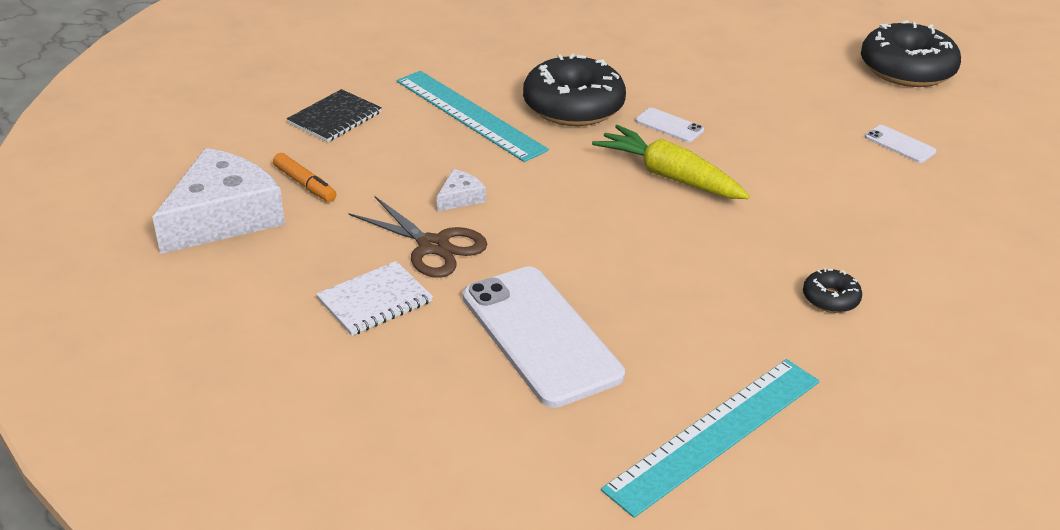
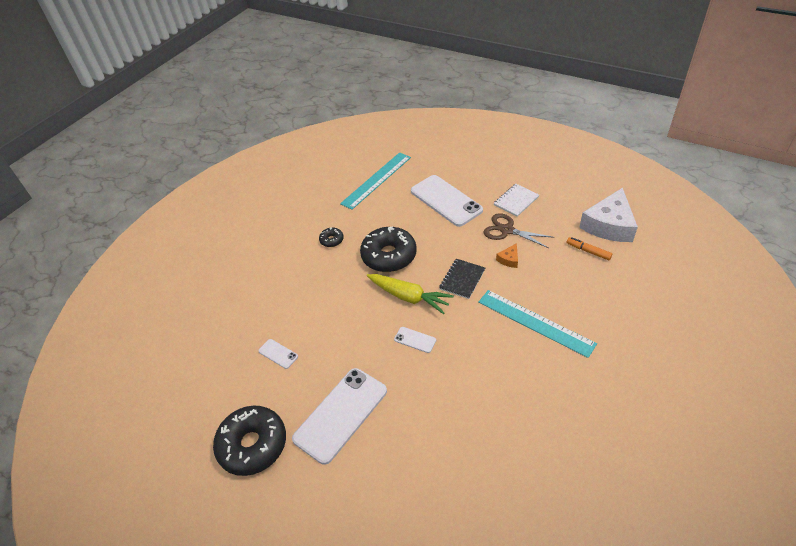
camera: 175 degrees right, 10 degrees up
(335, 118) = (609, 301): black notebook -> black notebook (462, 279)
(460, 198) = (509, 259): white cheese -> orange cheese
(573, 106) = (477, 345): black donut -> black donut (389, 256)
(787, 76) = (341, 414): none -> white phone

